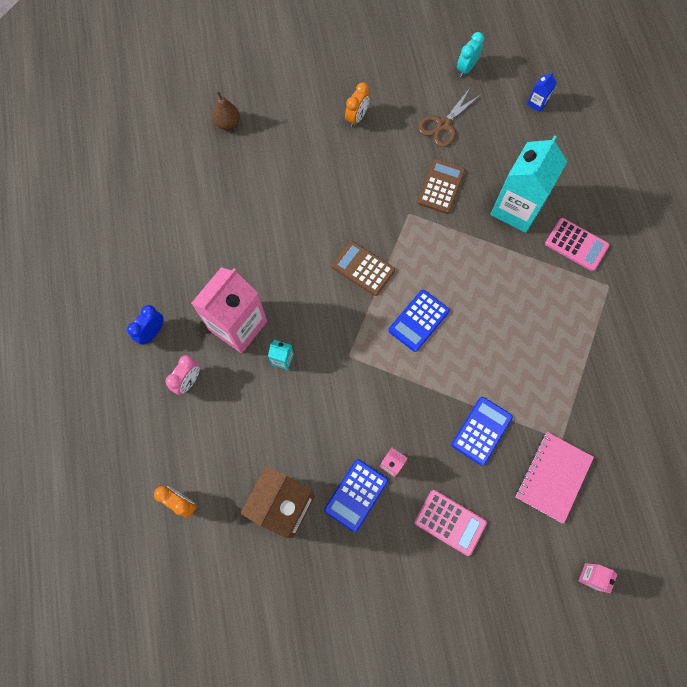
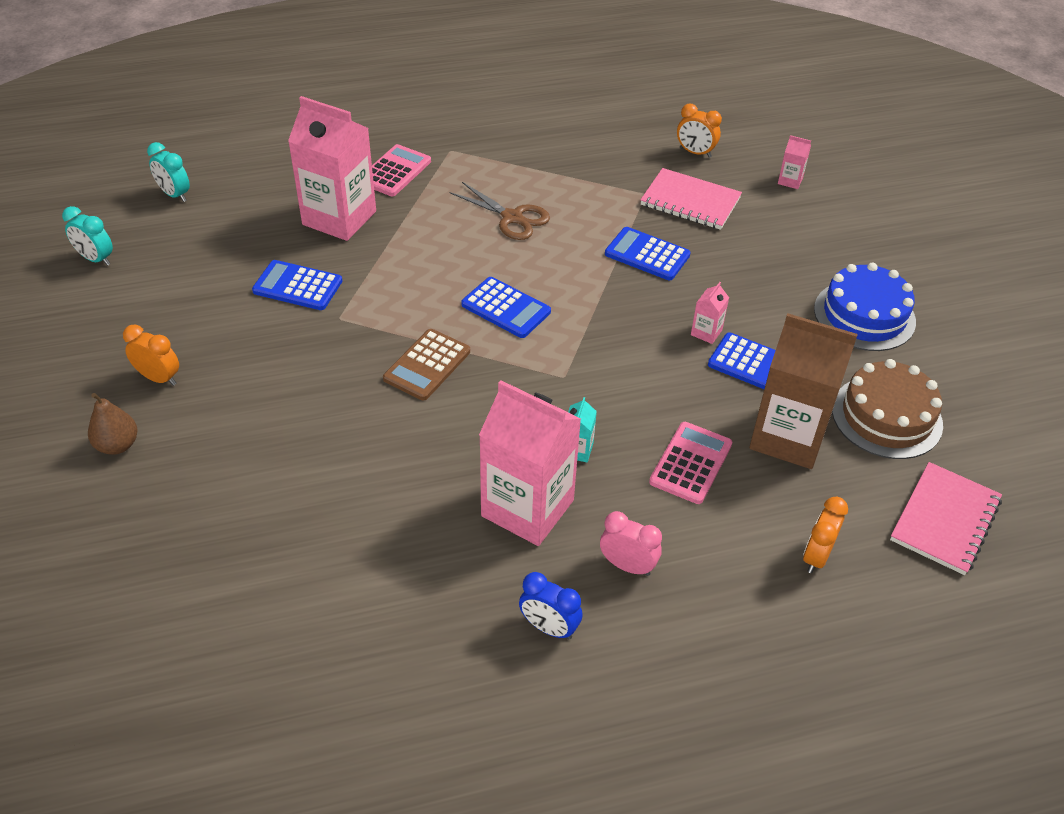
camera: 95 degrees left, 25 degrees down
(200, 603) = (945, 520): none -> pink notebook
(228, 123) = (132, 552): brown pear -> brown pear (117, 445)
(299, 587) = (886, 416): none -> brown cake
(410, 600) = (864, 315): none -> blue cake
(441, 186) = (297, 286): brown calculator -> blue calculator
(443, 125) = (192, 283): brown scissors -> brown scissors (512, 217)
(450, 522) = (764, 282): pink calculator -> pink calculator (691, 463)
(516, 208) = (339, 218): turquoise carton -> pink carton
(537, 103) = (174, 194): blue carton -> turquoise clock
(626, 493) = (695, 152): none -> orange clock

